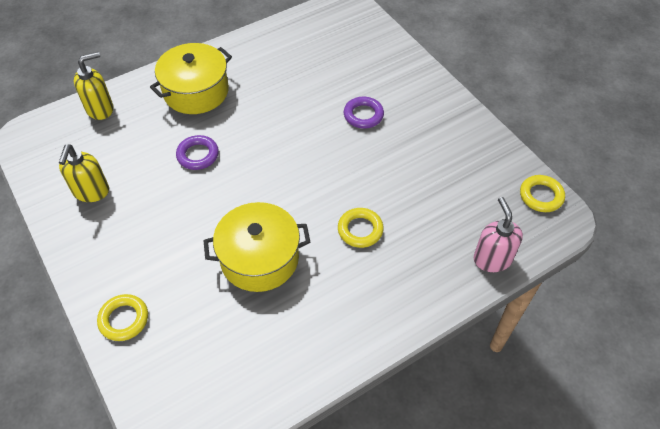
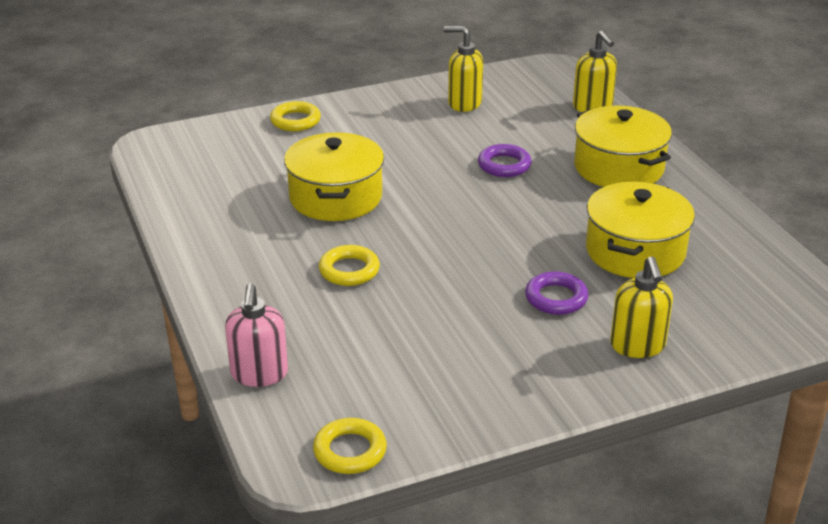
camera: 100 degrees right, 20 degrees down
(302, 81) = (635, 251): none -> yellow pot
(400, 78) = (637, 346): none -> yellow soap dispenser
(492, 259) = (259, 374): pink soap dispenser -> pink soap dispenser turned 90 degrees clockwise

